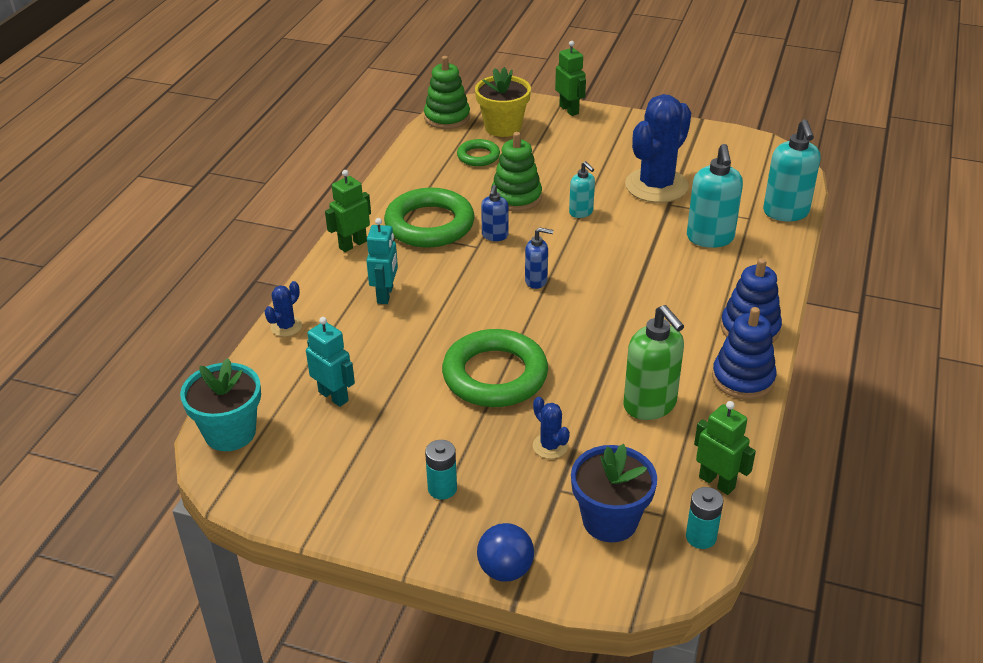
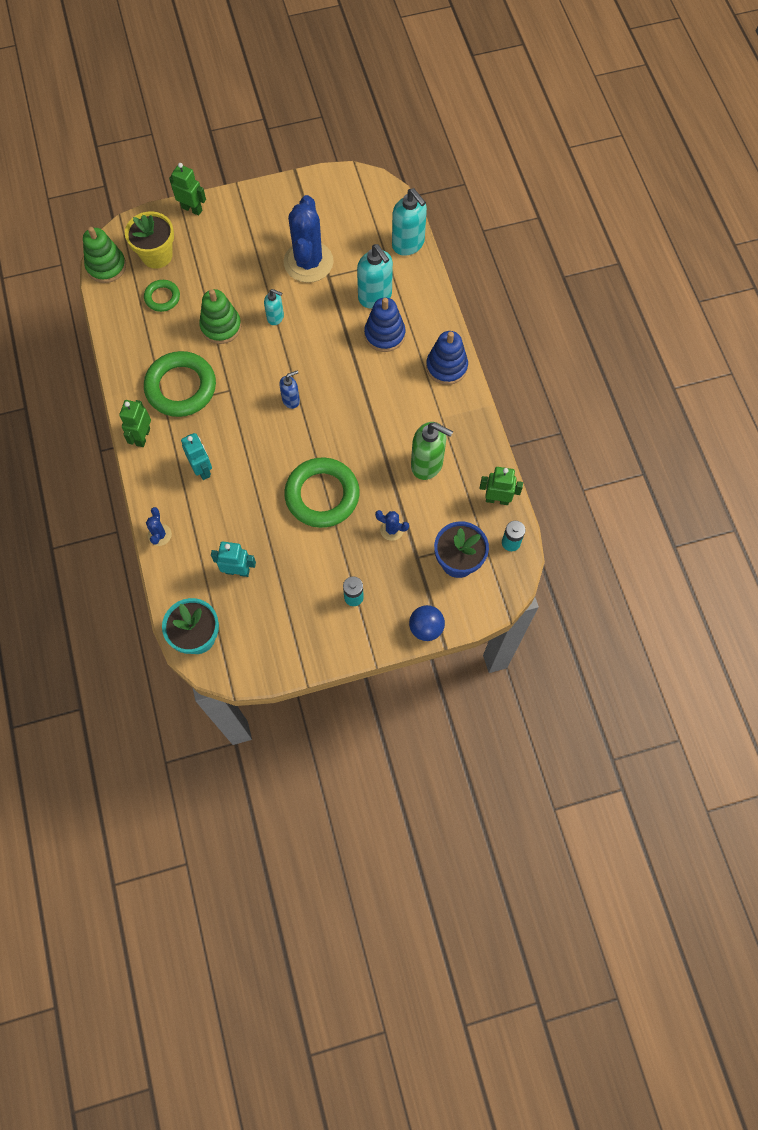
camera: 35 degrees left, 30 degrees up
(495, 236) = (234, 373): blue soap dispenser -> none
(743, 378) = (466, 411): blue stacking toy -> blue stacking toy (384, 334)

